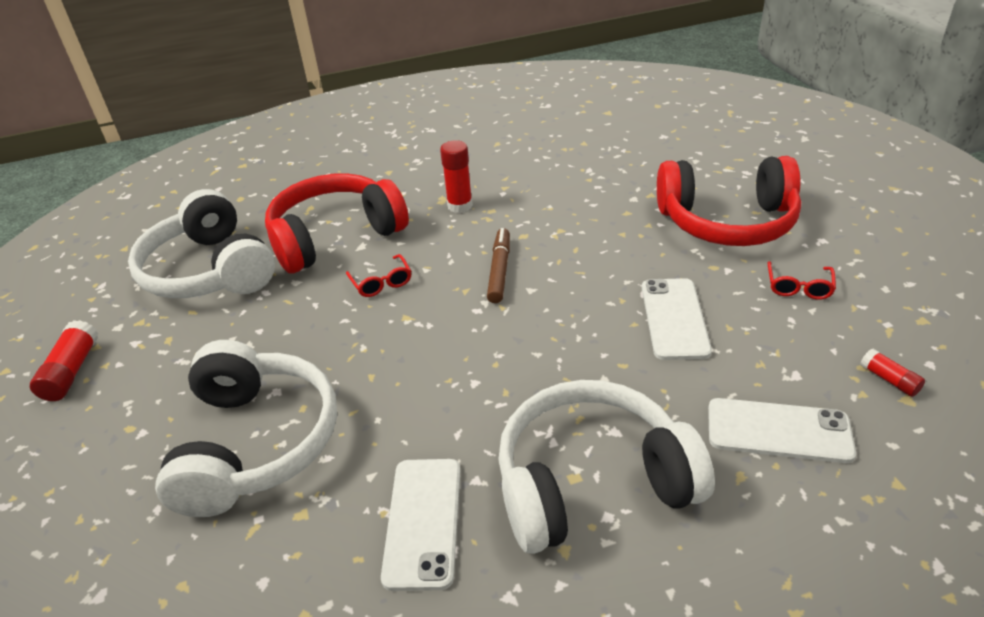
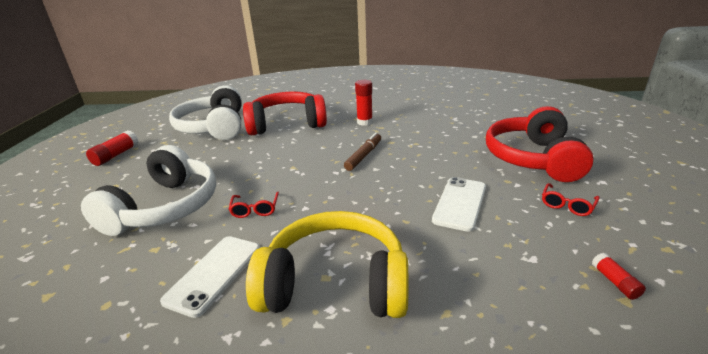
camera: 20 degrees right, 10 degrees down
(381, 283) = (293, 148): red glasses -> red glasses (255, 209)
(592, 482) = (335, 283): white headphones -> yellow headphones
(727, 222) = (533, 158): red headphones -> red headphones turned 75 degrees clockwise
(778, 430) = (496, 291): white phone -> none

